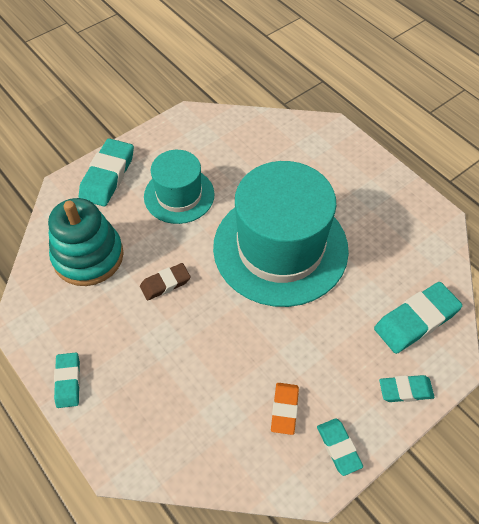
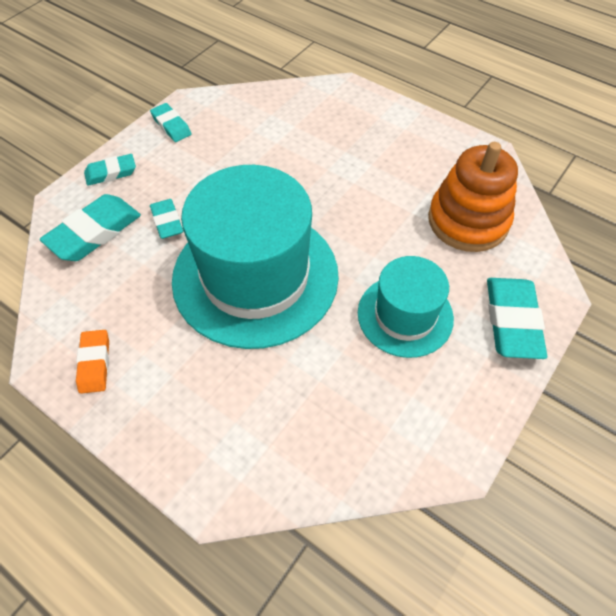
camera: 165 degrees right, 0 degrees up
(68, 381) = (415, 123): turquoise eraser -> turquoise eraser (167, 222)
(88, 256) = (468, 221): turquoise stacking toy -> orange stacking toy
(165, 283) = (371, 212): brown eraser -> none
(284, 409) = (221, 140): orange eraser -> orange eraser (94, 363)

